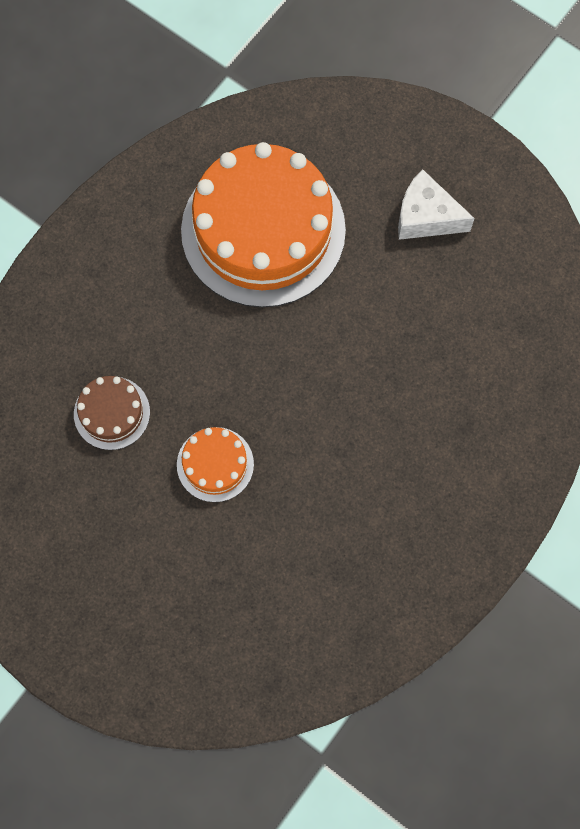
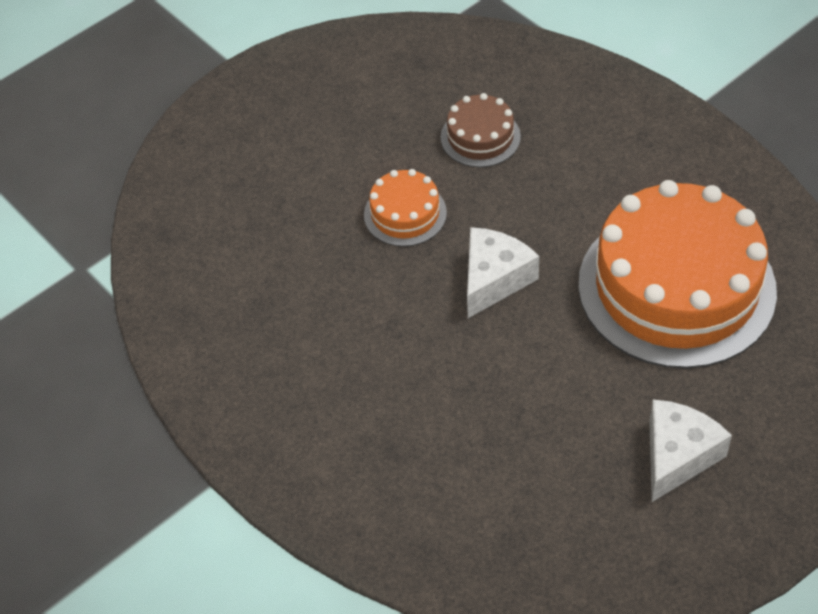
camera: 105 degrees right, 20 degrees down
(278, 375) = (494, 279): none -> white cheese

